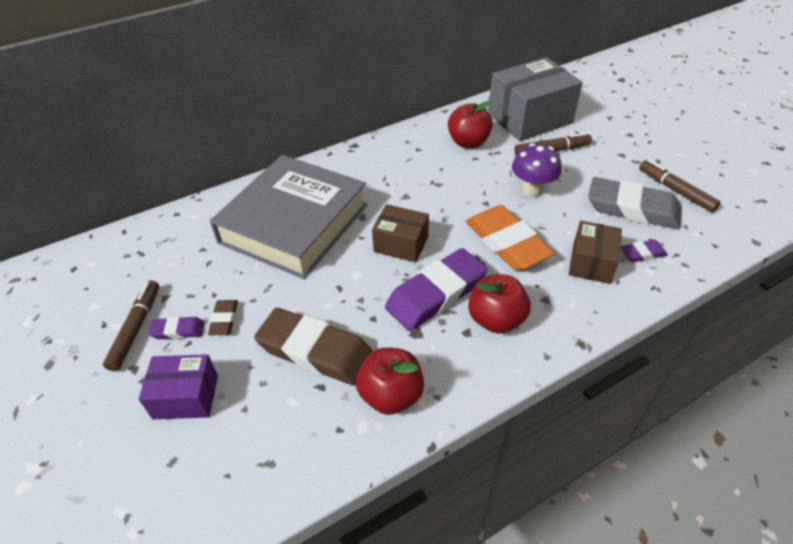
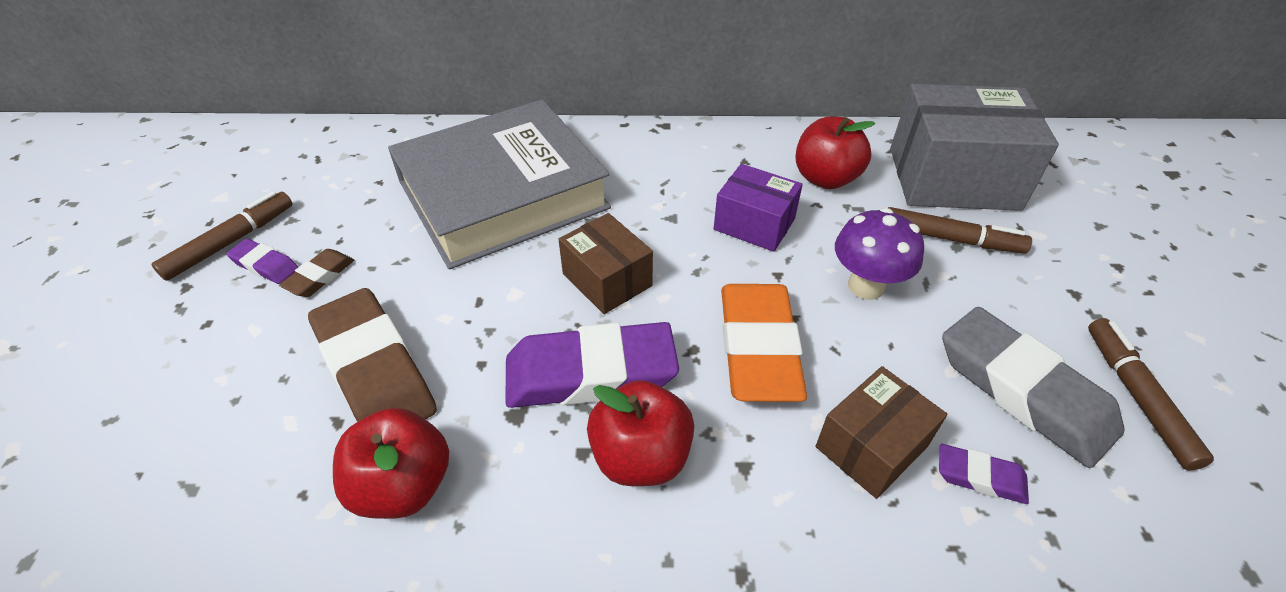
camera: 30 degrees right, 0 degrees up
(186, 396) = (196, 349): purple box -> purple box (754, 224)

